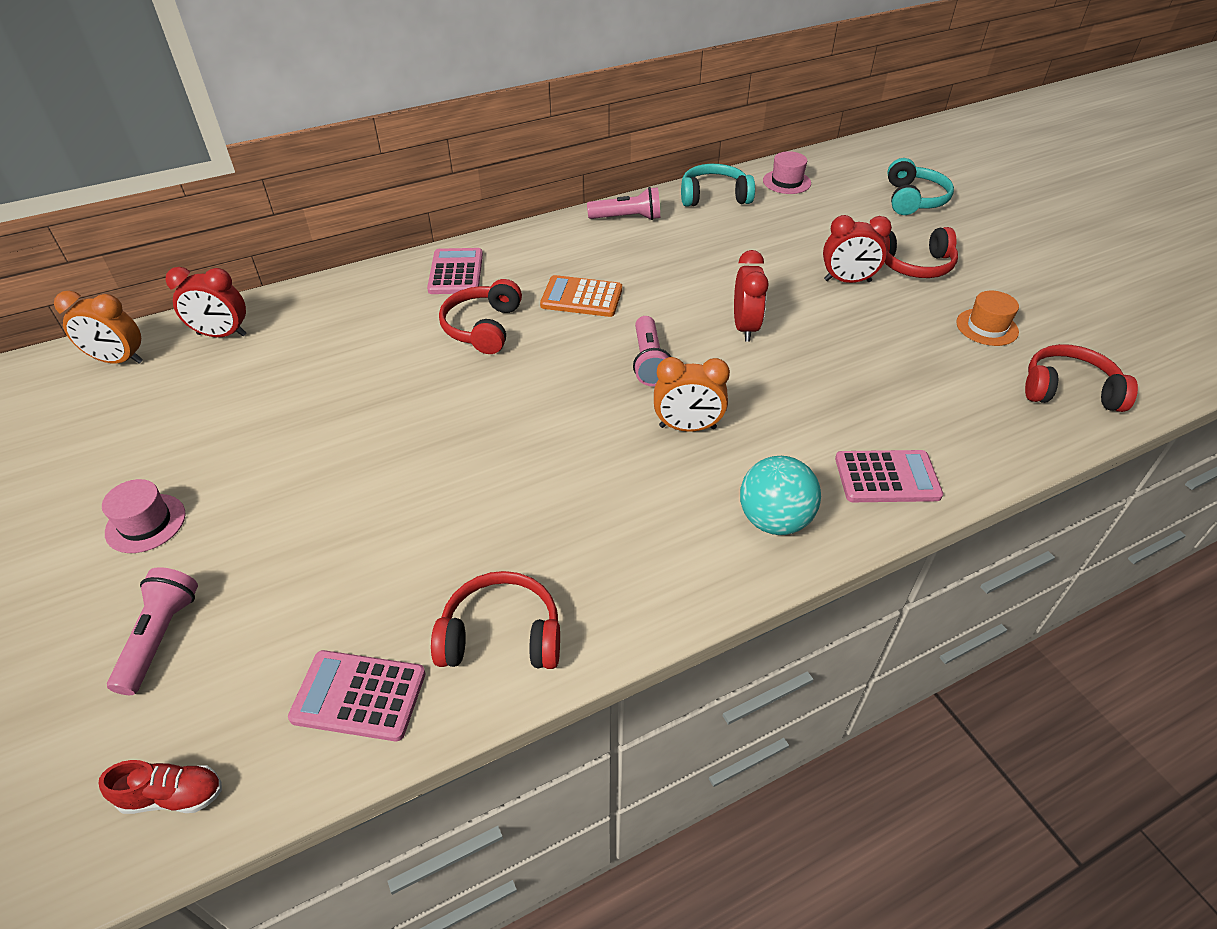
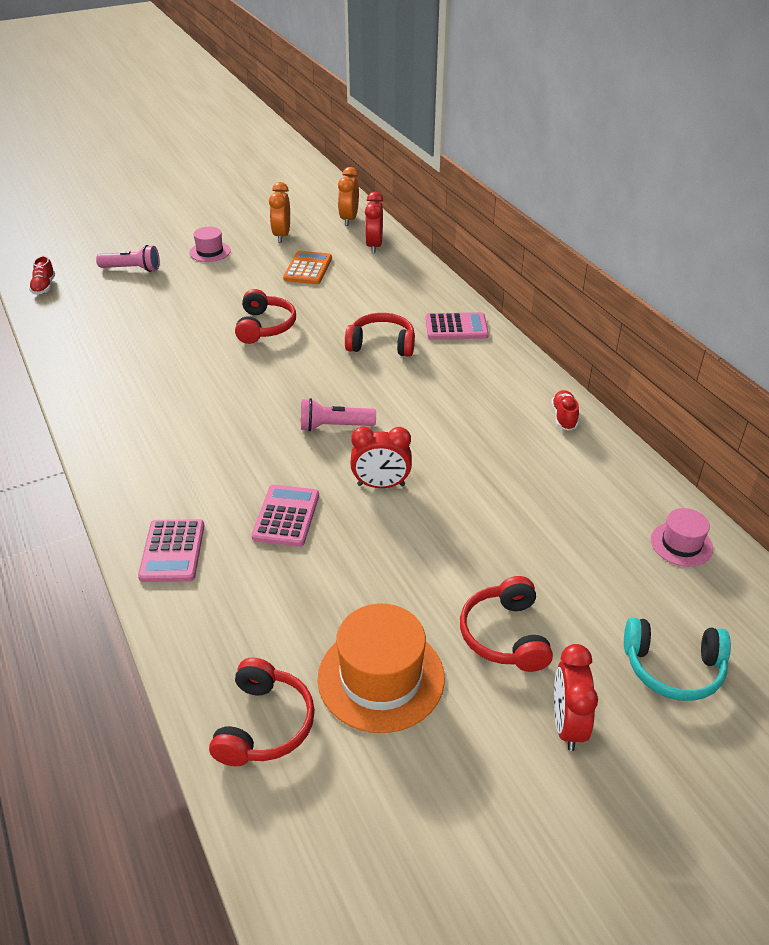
camera: 90 degrees right, 5 degrees down
(359, 695) = (74, 326): pink calculator -> pink calculator (286, 516)
(501, 635) = (93, 367): red headphones -> red headphones (265, 326)
(581, 297) = (424, 391): orange calculator -> orange calculator (308, 269)
(627, 218) = (564, 417): pink flashlight -> red shoe
(687, 427) = (251, 444): orange clock -> orange clock (281, 235)
(714, 196) = (626, 480): turquoise headphones -> none
(774, 520) = (145, 481): turquoise ball -> none
(847, 281) = (465, 569): red clock -> red clock (567, 725)
(987, 327) = (381, 678): orange hat -> orange hat, size x1.82

